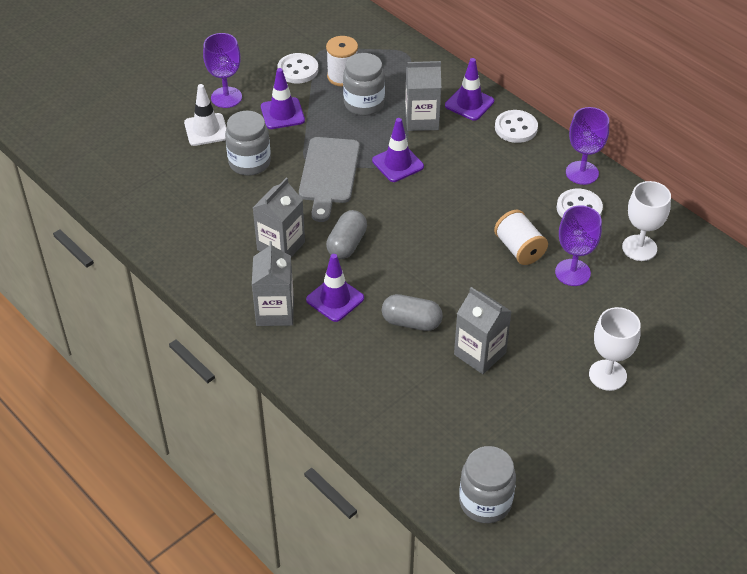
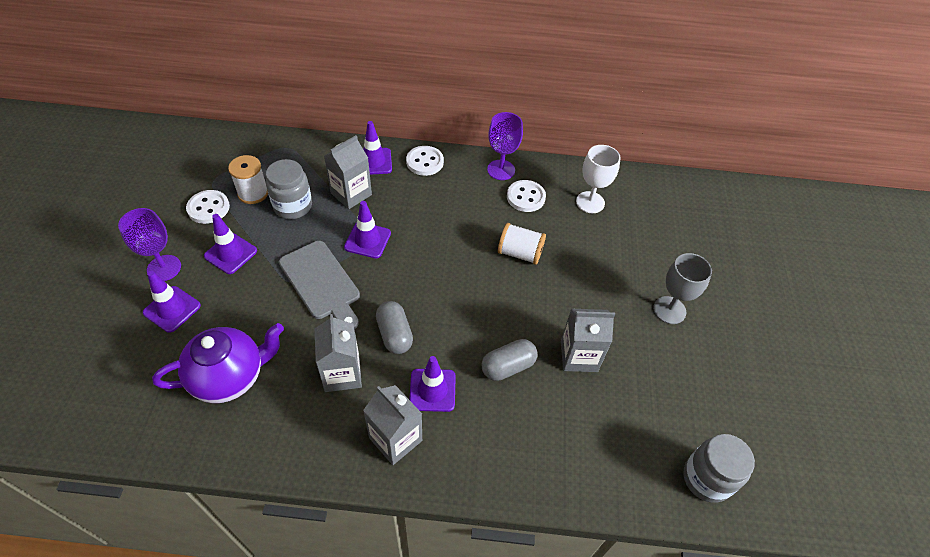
camera: 45 degrees left, 5 degrees up
(203, 199) = (230, 376): none -> purple teapot
(206, 130) = (172, 309): white traffic cone -> purple traffic cone
(249, 162) = (242, 315): grey jar -> none
(572, 272) = (570, 248): purple goblet -> none
(607, 375) = (669, 310): white goblet -> grey goblet

